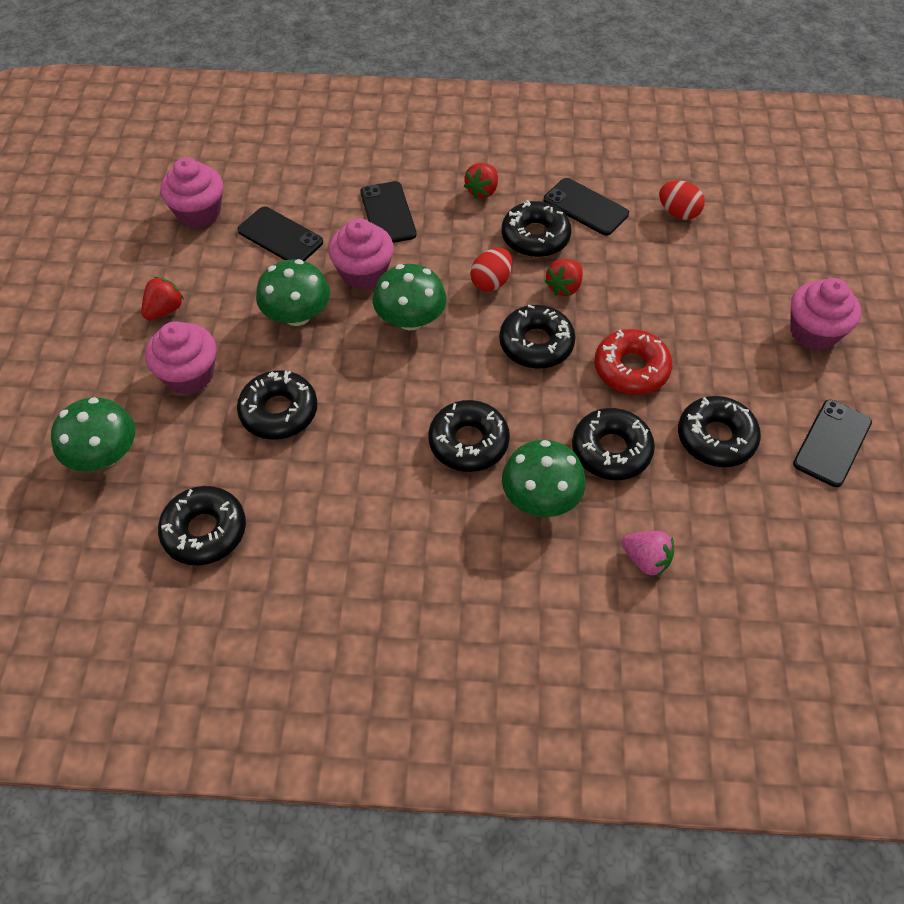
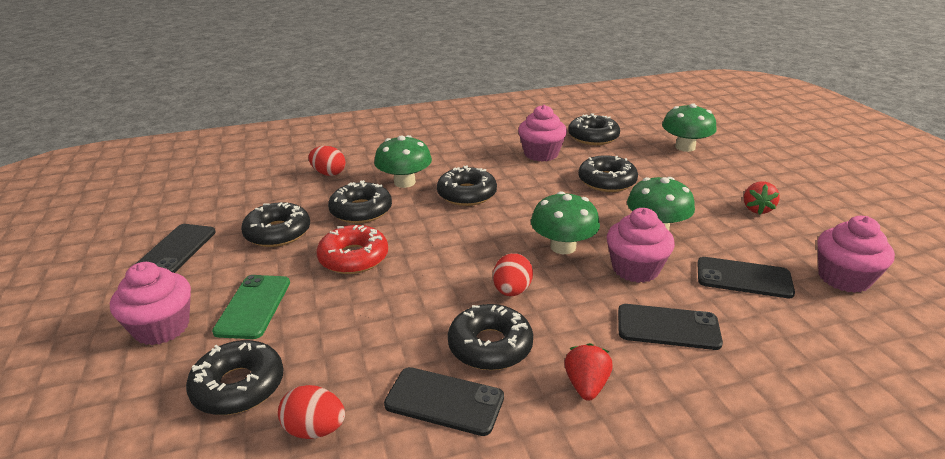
camera: 160 degrees right, 25 degrees down
(189, 375) = (687, 184): pink cupcake -> pink cupcake (541, 154)
(388, 213) = (668, 327): black phone -> black phone turned 45 degrees counterclockwise
(536, 344) = (444, 255): black donut -> black donut (238, 386)
(564, 287) = (436, 304): red strawberry -> none
(646, 560) = (328, 173): pink strawberry -> red egg
(732, 332) = (253, 306): none -> green phone

